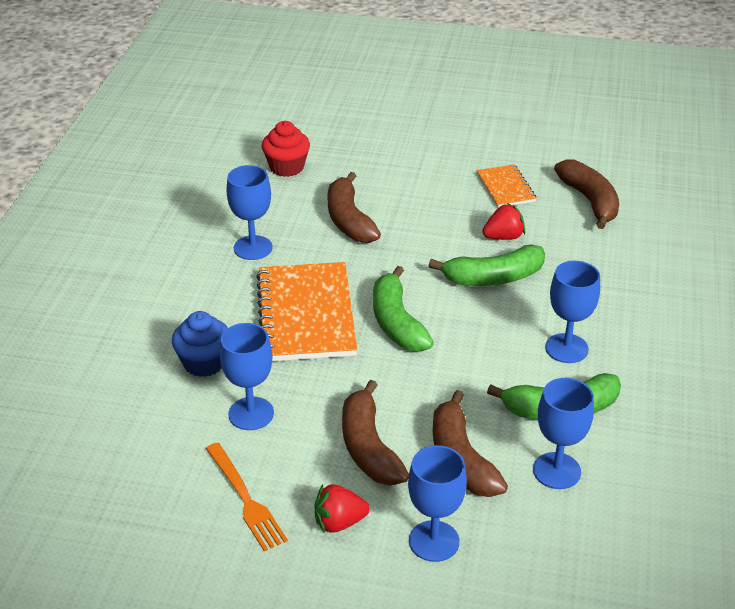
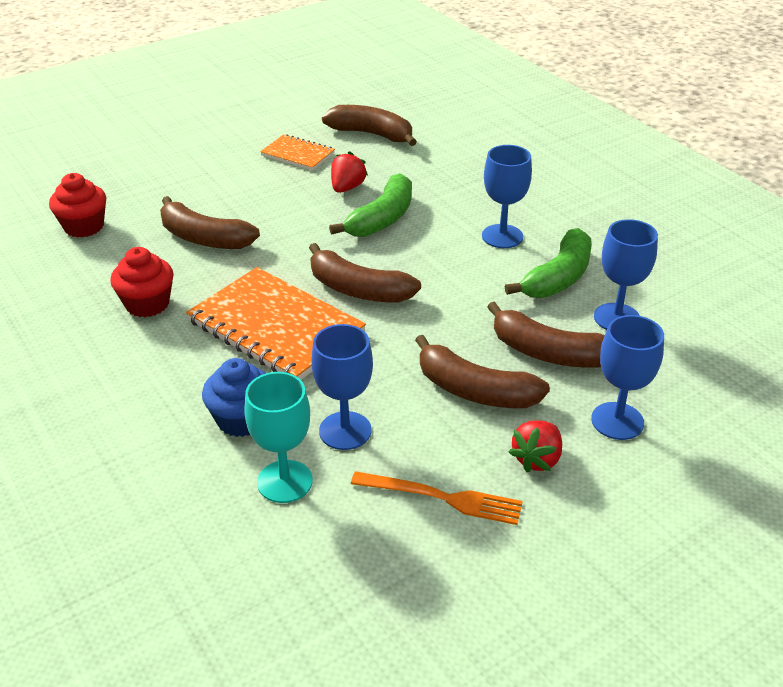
camera: 45 degrees left, 0 degrees up
(175, 419) = (285, 481): none -> turquoise goblet
(253, 248) = (147, 304): blue goblet -> red cupcake
(397, 322) = (358, 289): green banana -> brown banana

